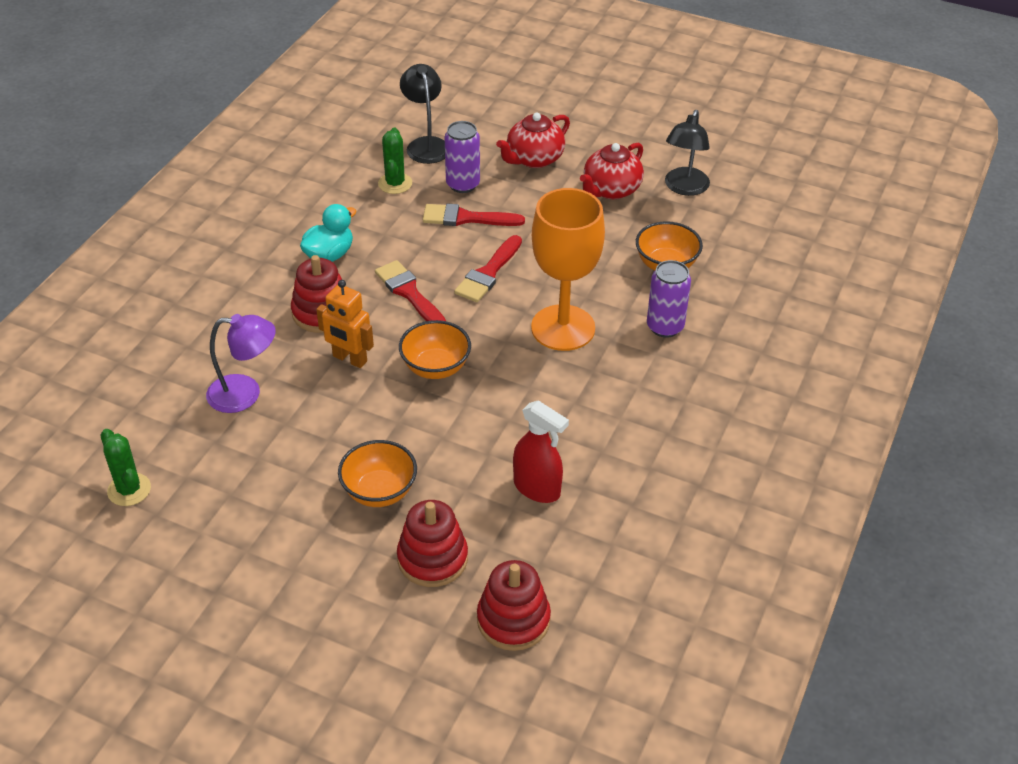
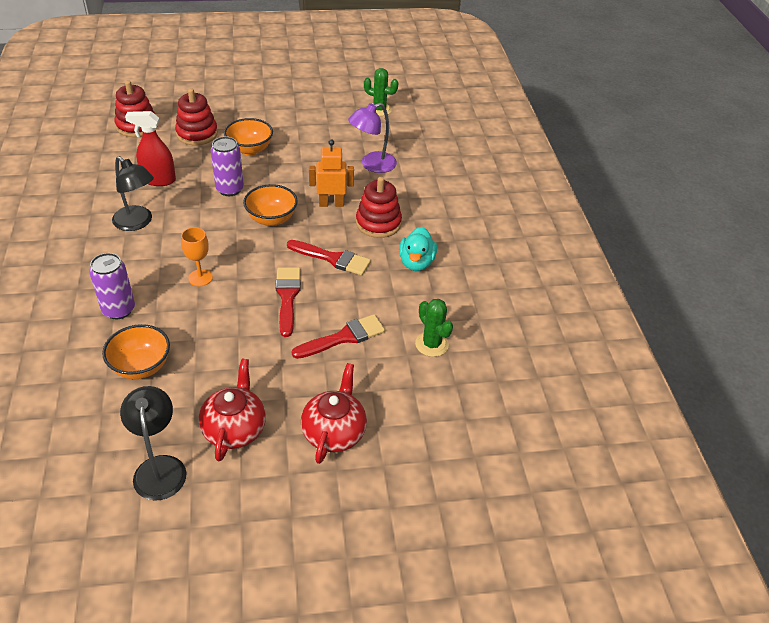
camera: 145 degrees right, 0 degrees up
(426, 144) = (447, 399): black lamp -> black lamp (137, 223)
(463, 184) = (375, 370): purple can -> purple can (230, 189)
(563, 328) = (200, 278): orange goblet -> orange goblet, size x0.45

